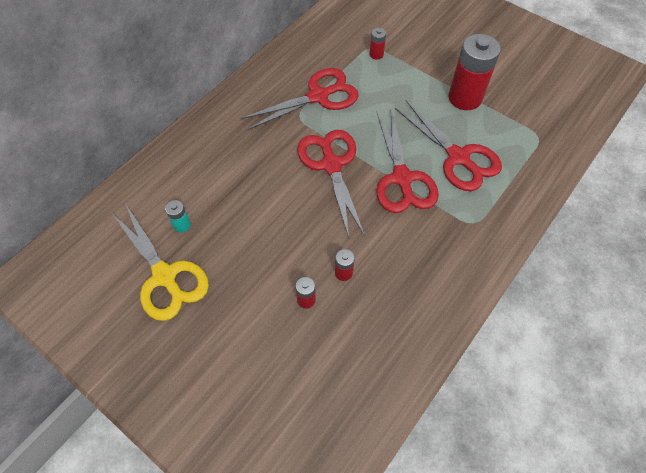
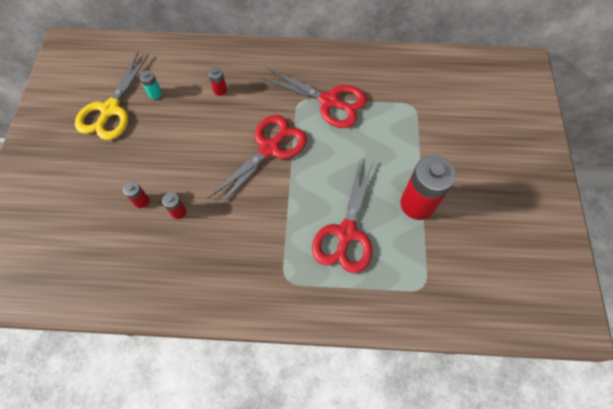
camera: 55 degrees right, 5 degrees up
(376, 54) = (408, 114): red battery -> red battery (220, 90)
(402, 178) = (293, 203): red scissors -> none

